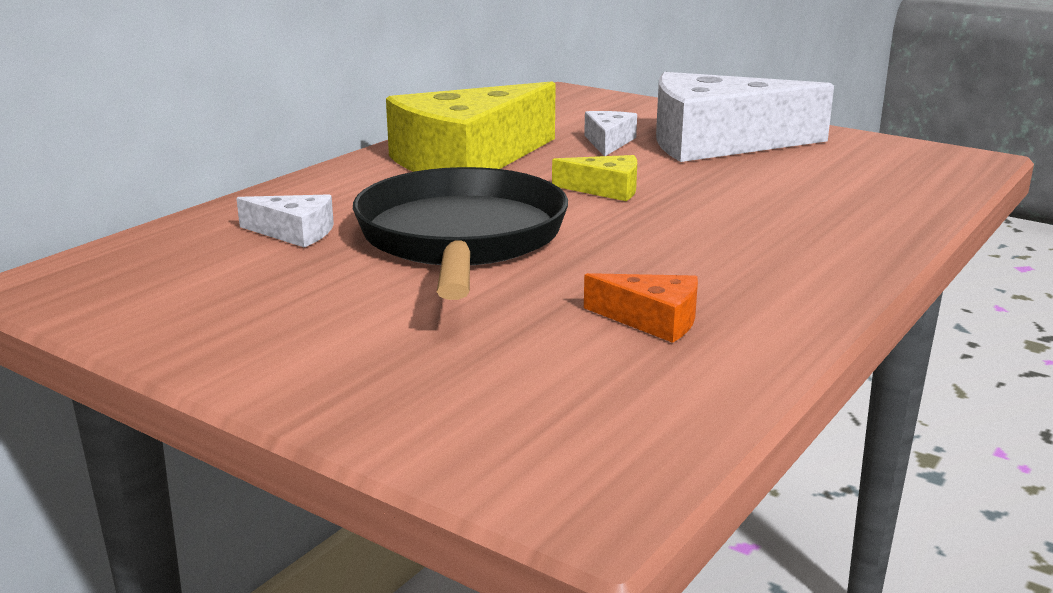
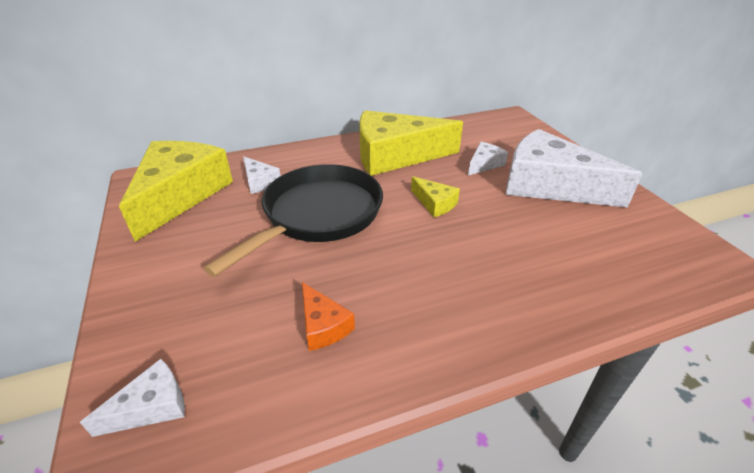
camera: 35 degrees right, 15 degrees up
(169, 280) = (180, 195): none -> yellow cheese
(558, 450) = (151, 406): none -> white cheese

